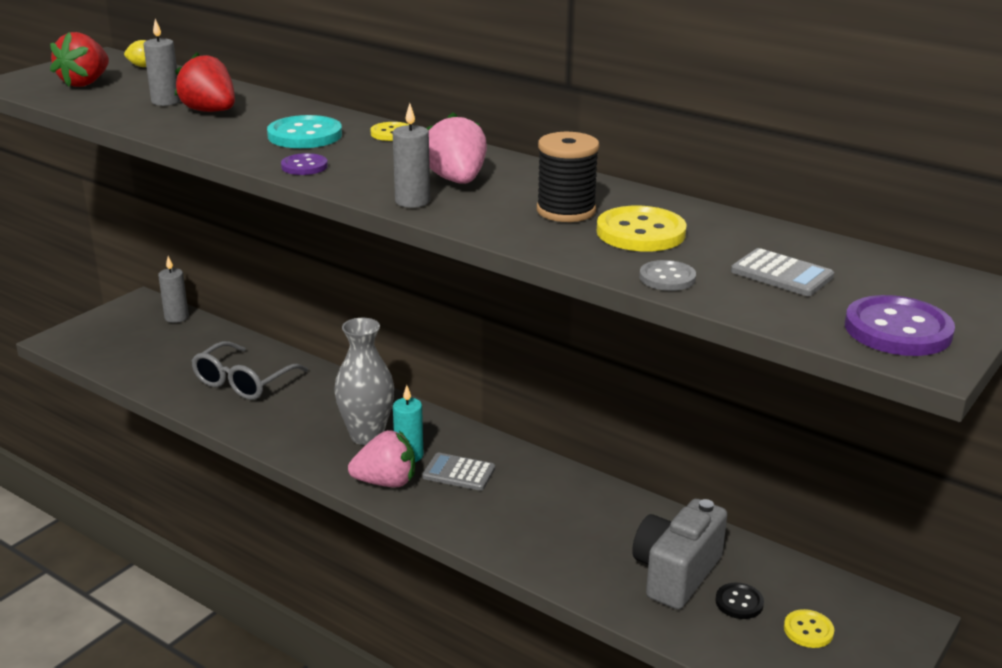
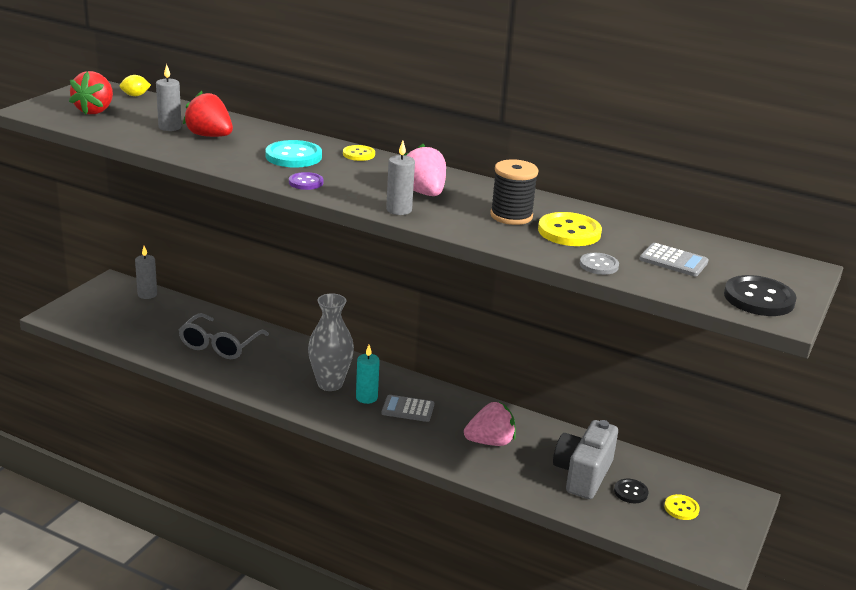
camera: 10 degrees left, 0 degrees up
(386, 482) = (355, 418): pink strawberry -> pink strawberry (490, 442)
(898, 330) = (759, 298): purple button -> black button

